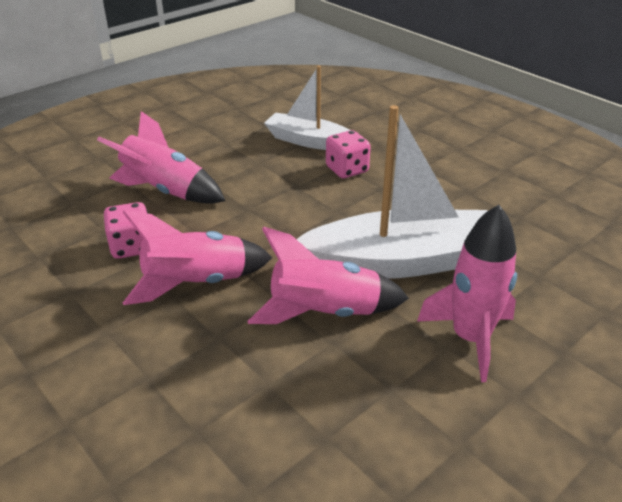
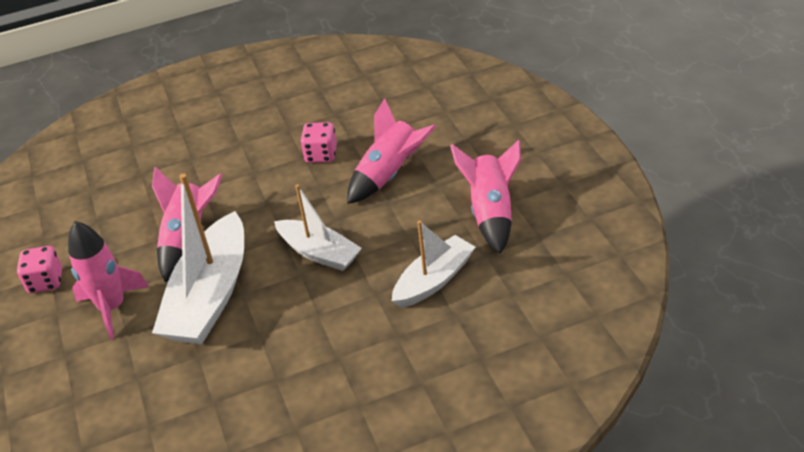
camera: 115 degrees right, 5 degrees up
(197, 283) = (260, 183): pink rocket -> pink rocket (491, 213)
(302, 207) = (319, 253): none -> white boat
(347, 170) = (363, 297): pink dice -> pink dice (46, 281)

